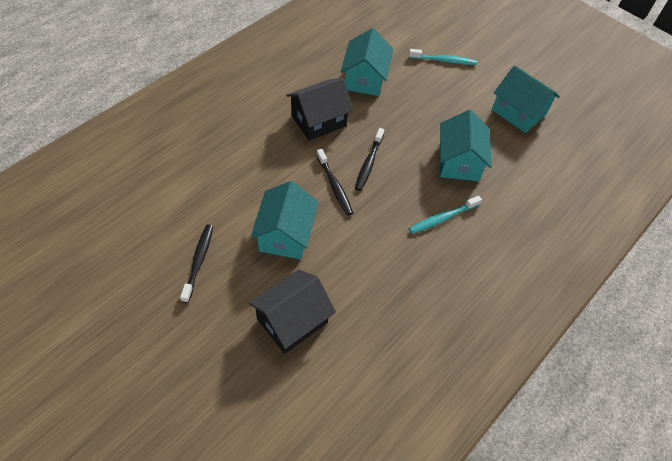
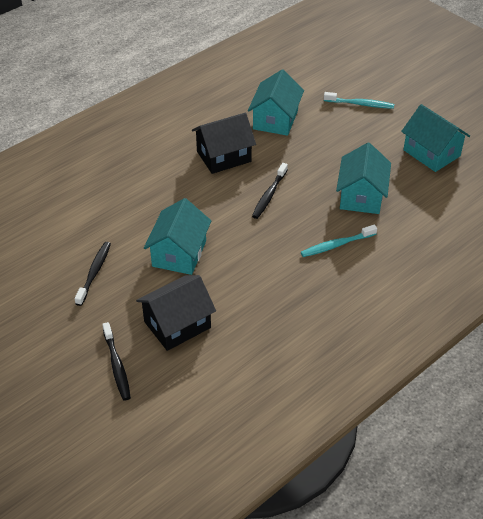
camera: 10 degrees right, 10 degrees down
(334, 186) = (232, 214): black toothbrush -> black toothbrush (117, 366)

